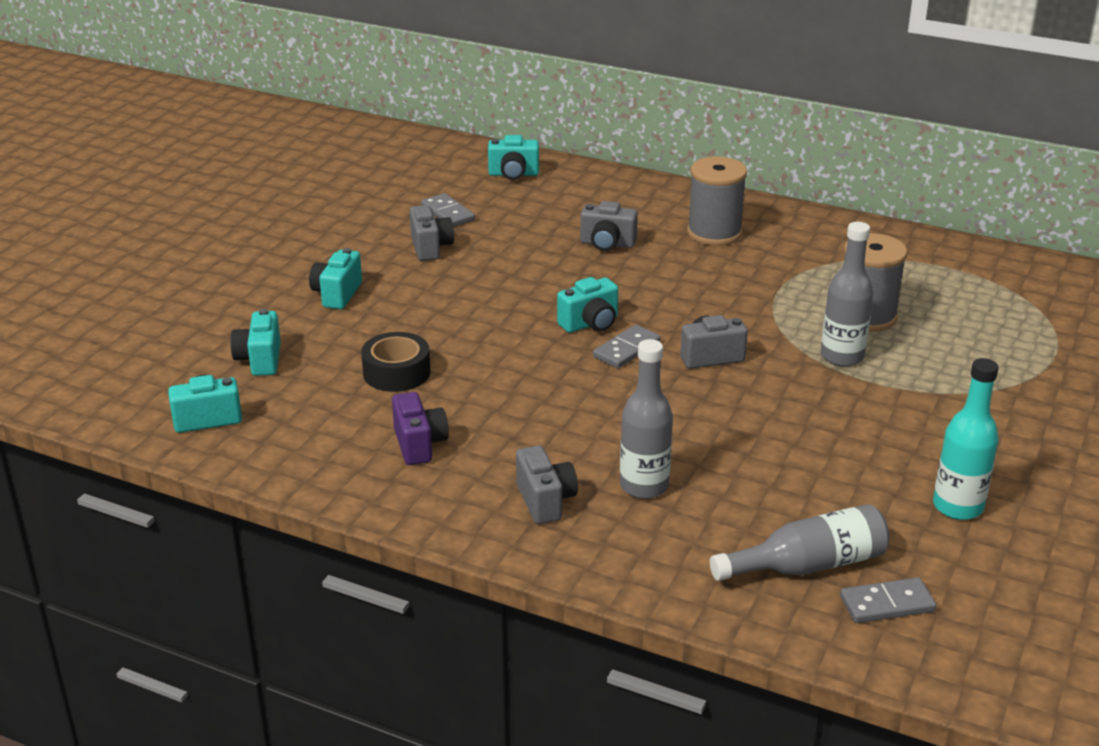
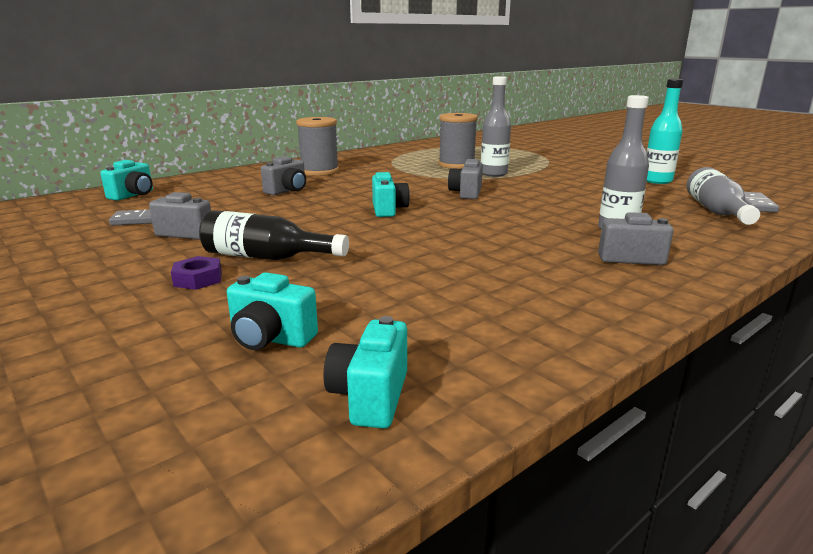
camera: 65 degrees left, 10 degrees down
(337, 294) = (198, 279): turquoise camera -> purple nut
(396, 372) = (383, 277): black tape -> none
(401, 305) = (267, 257): none -> black bottle
(419, 444) = (519, 286): purple camera -> none
(626, 349) = (435, 207): grey domino -> none

